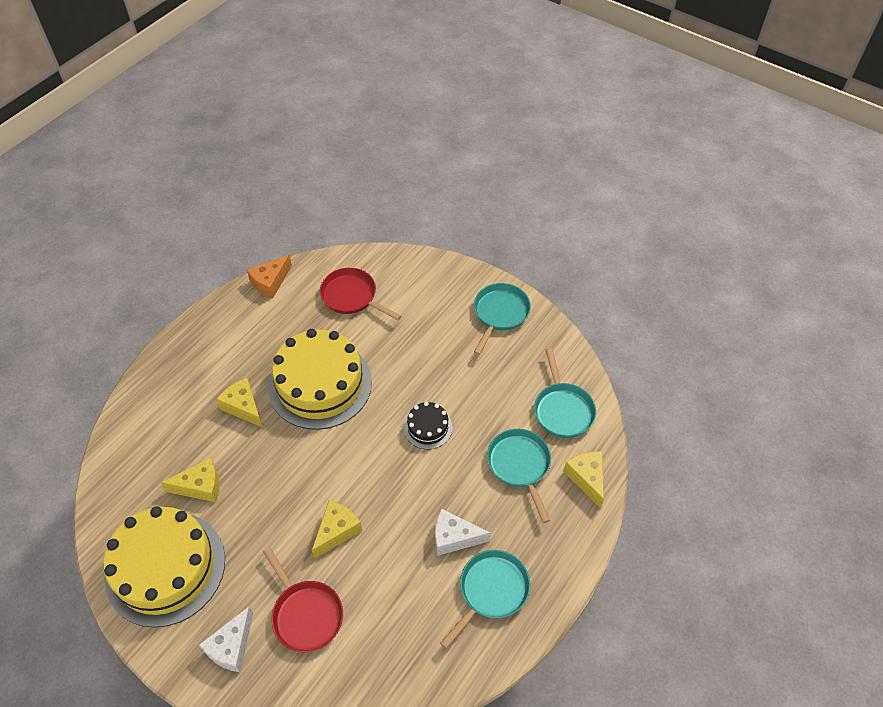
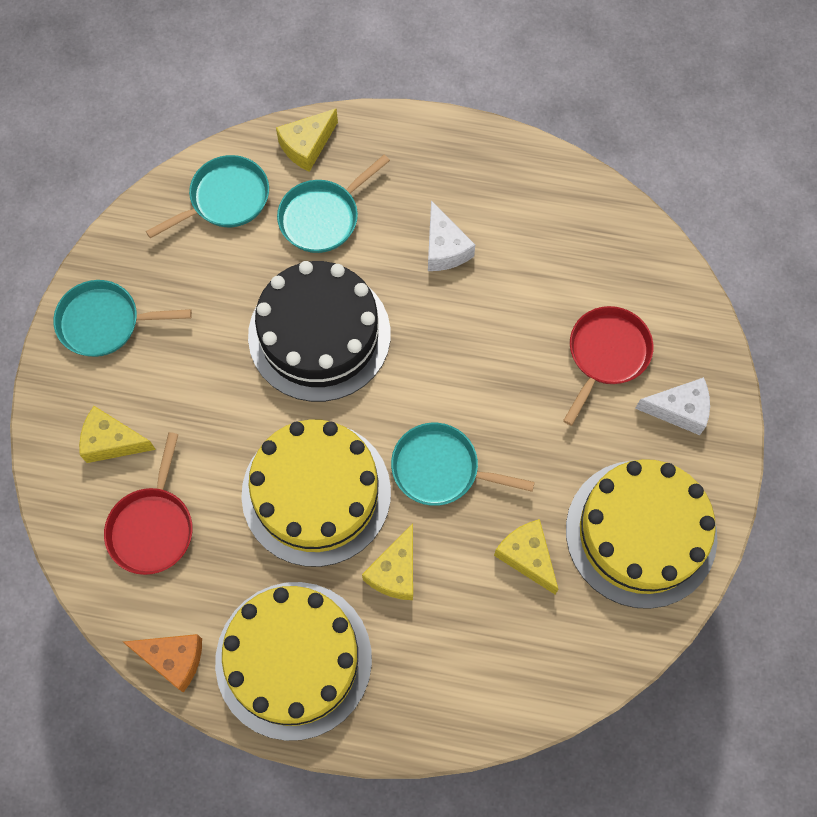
camera: 115 degrees left, 15 degrees up
(230, 336) = (293, 659): none -> yellow cake
(337, 531) = (500, 371): yellow cheese -> yellow cheese (112, 442)
(428, 427) = (319, 334): black cake -> black cake, size x2.19
(491, 591) = (485, 190): turquoise pan -> turquoise pan (441, 469)

